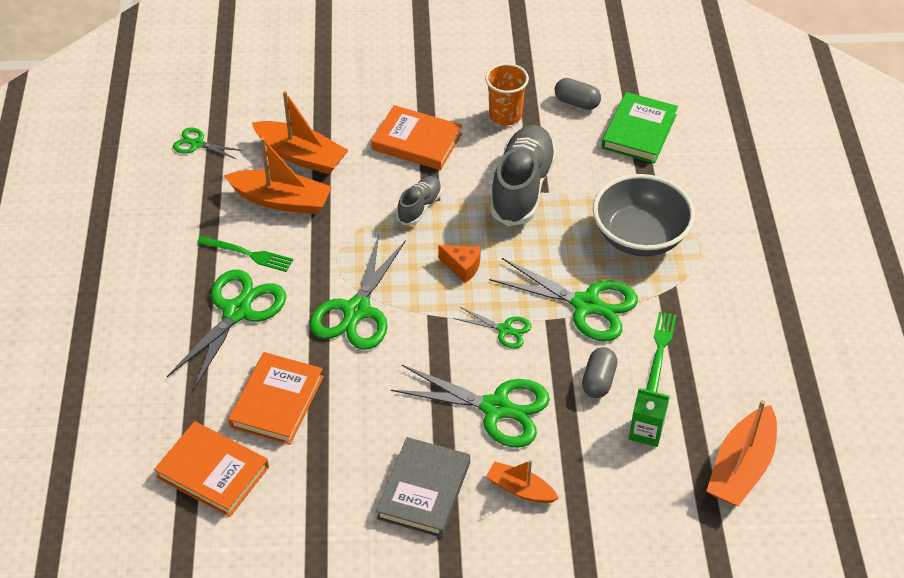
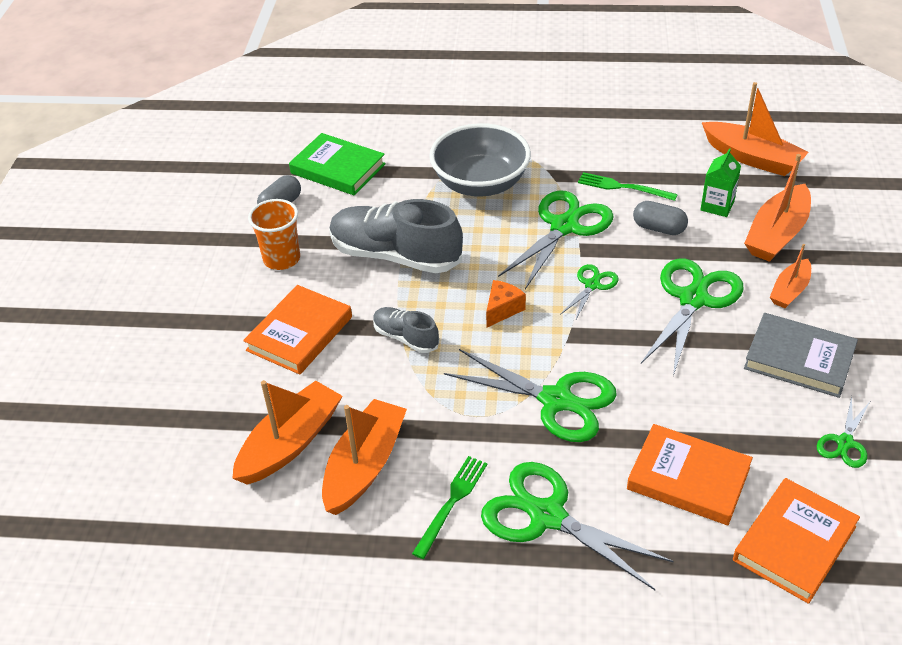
camera: 80 degrees left, 5 degrees down
(197, 144) = (231, 560): green scissors -> green scissors (845, 442)
(608, 483) = (777, 234): none -> orange boat

